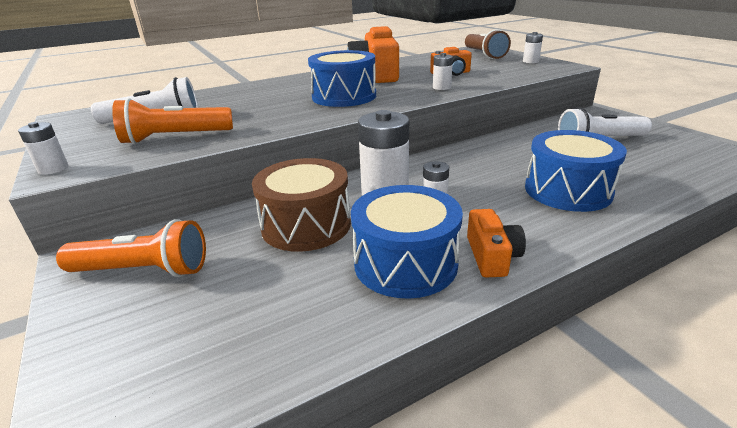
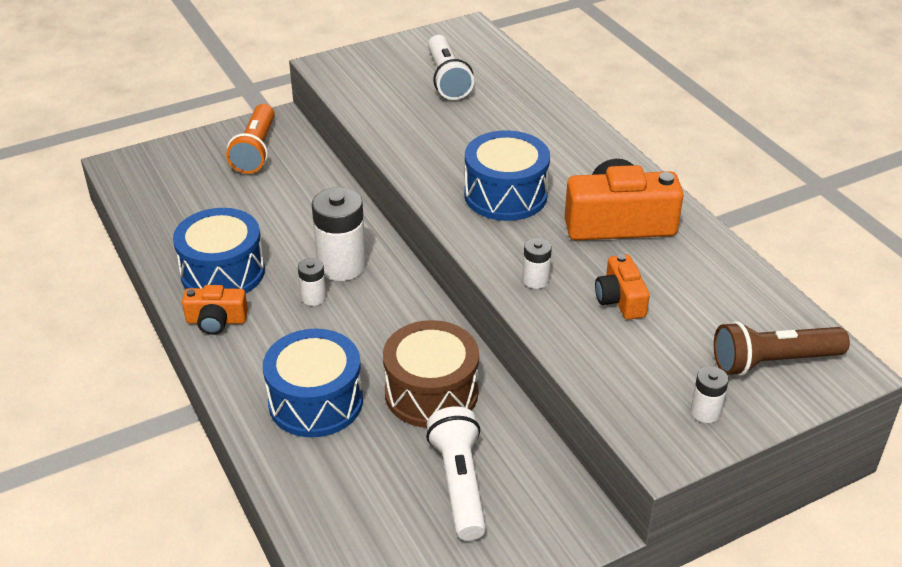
camera: 90 degrees right, 10 degrees up
(53, 169) = (333, 61): white battery -> none
(175, 138) = (388, 101): orange flashlight -> none
(306, 225) = (296, 219): brown drum -> brown drum (431, 392)

